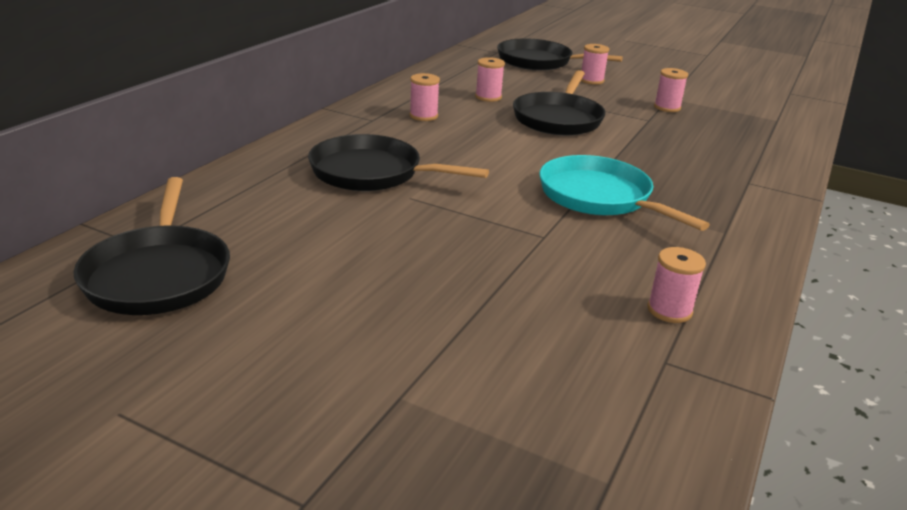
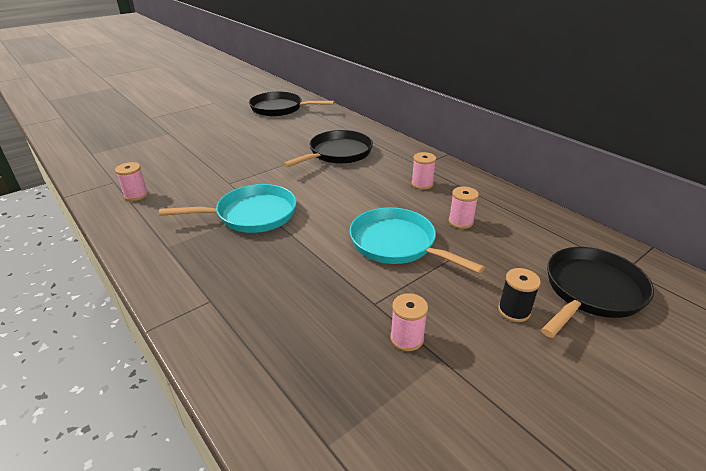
camera: 115 degrees right, 5 degrees up
(558, 119) = (397, 244): black pan -> turquoise pan
(591, 80) = (514, 311): pink spool -> black spool

